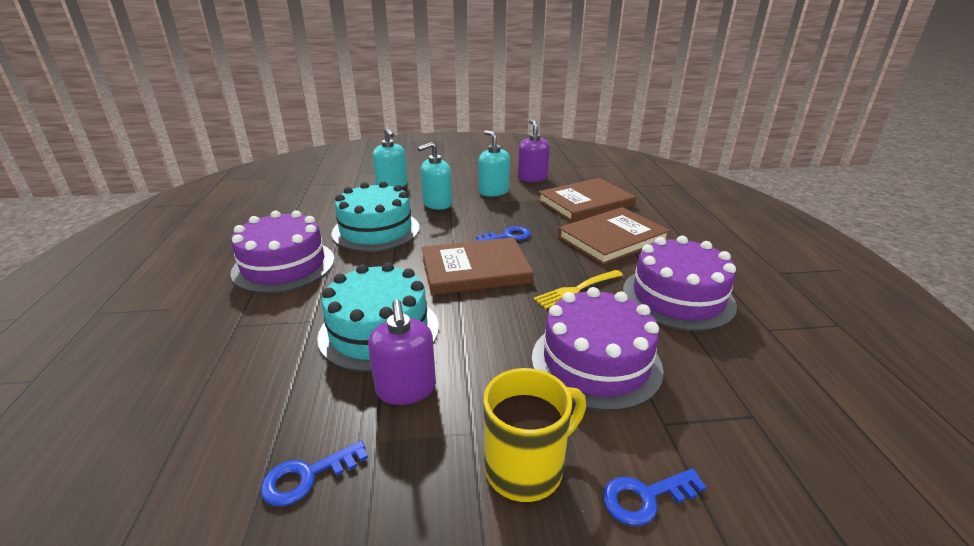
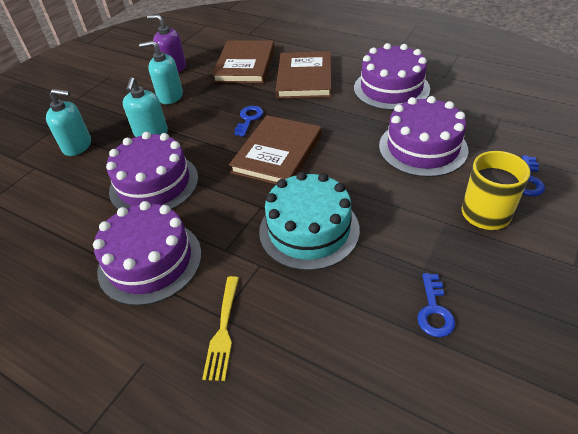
camera: 50 degrees left, 15 degrees up
(376, 230) = (154, 184): turquoise cake -> purple cake
(406, 389) = (385, 237): purple soap dispenser -> none
(576, 290) = (347, 121): yellow fork -> yellow fork (223, 331)

